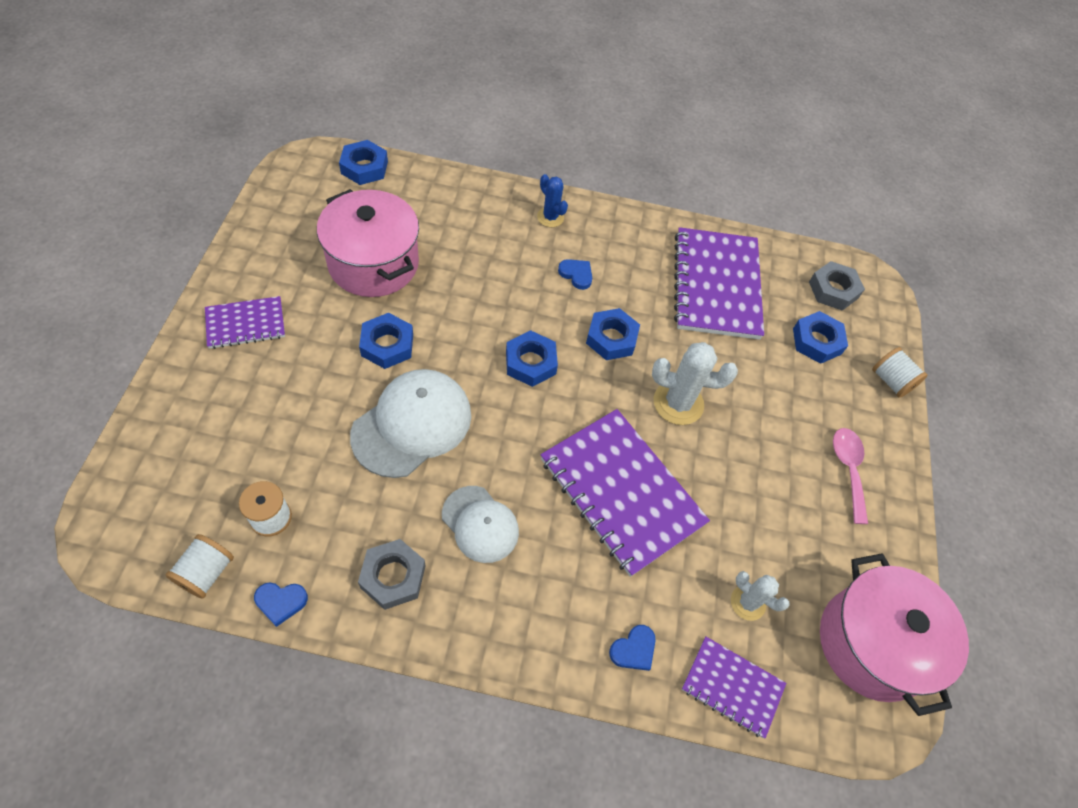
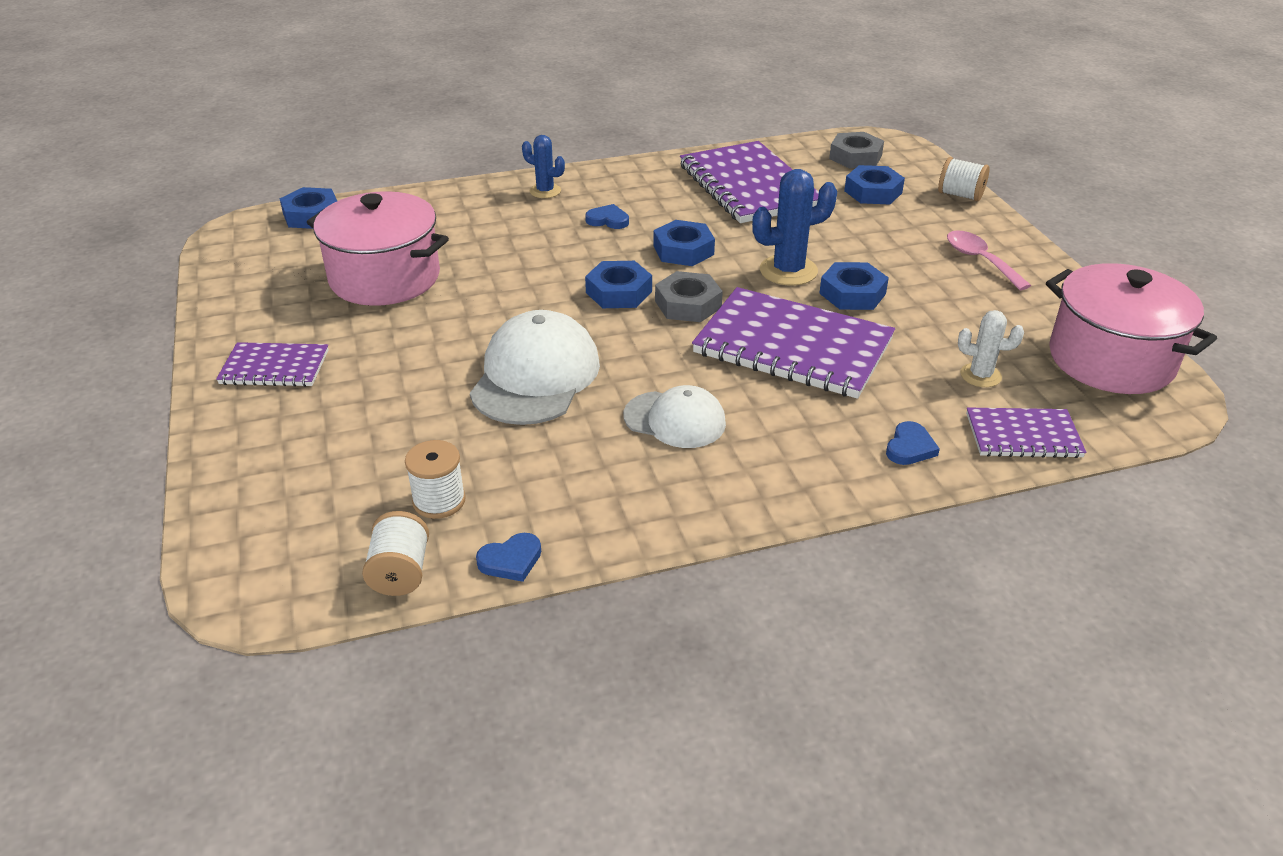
camera: 20 degrees left, 20 degrees down
(245, 324) = (274, 367): purple notebook -> purple notebook turned 45 degrees clockwise
(387, 345) = (454, 329): blue nut -> blue nut (852, 293)
(393, 577) = (619, 492): grey nut -> grey nut (688, 304)
(678, 403) = (788, 271): white cactus -> blue cactus

